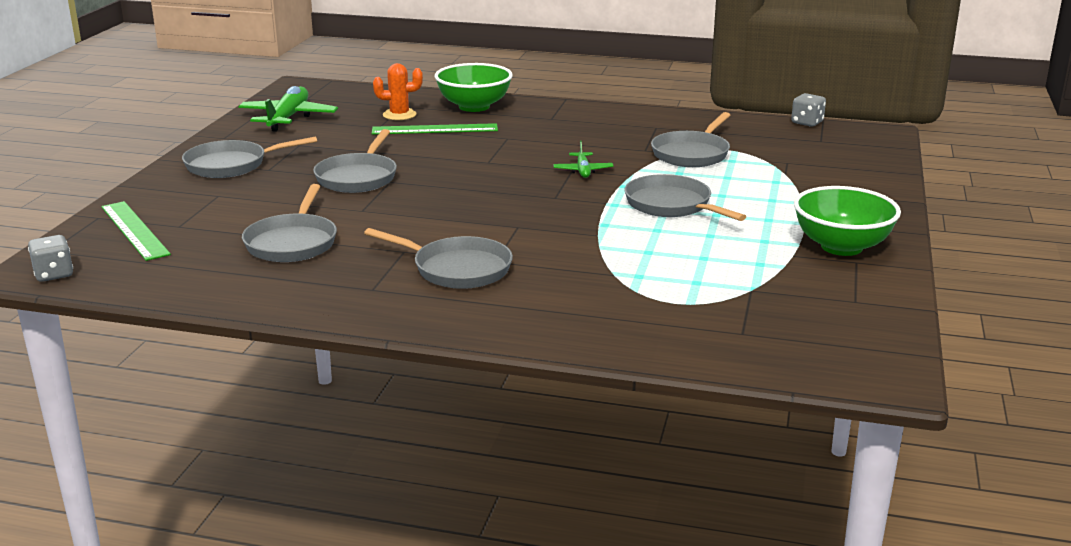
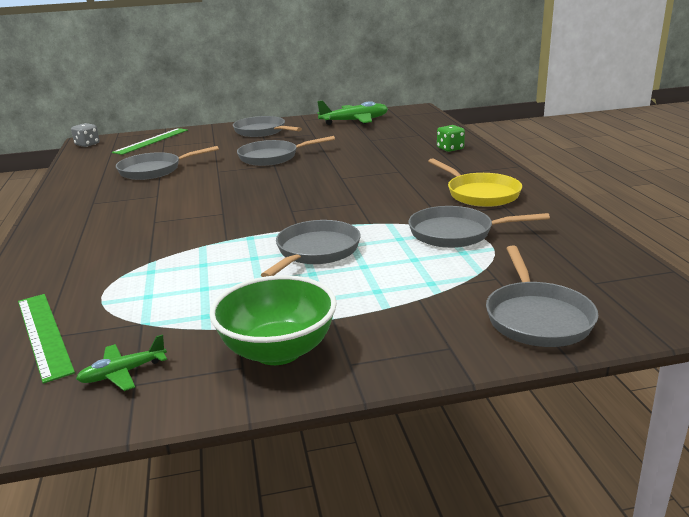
camera: 65 degrees right, 0 degrees up
(399, 115) = (400, 138): orange cactus -> none
(435, 129) = (386, 151): green ruler -> green ruler (44, 334)
(456, 269) = (134, 215): grey pan -> grey pan (537, 317)
(474, 106) = (450, 149): green bowl -> green dice
(583, 171) = (359, 206): green plane -> green plane (123, 373)
(615, 126) = (479, 194): none -> yellow pan
(807, 122) = (642, 265): grey dice -> none

